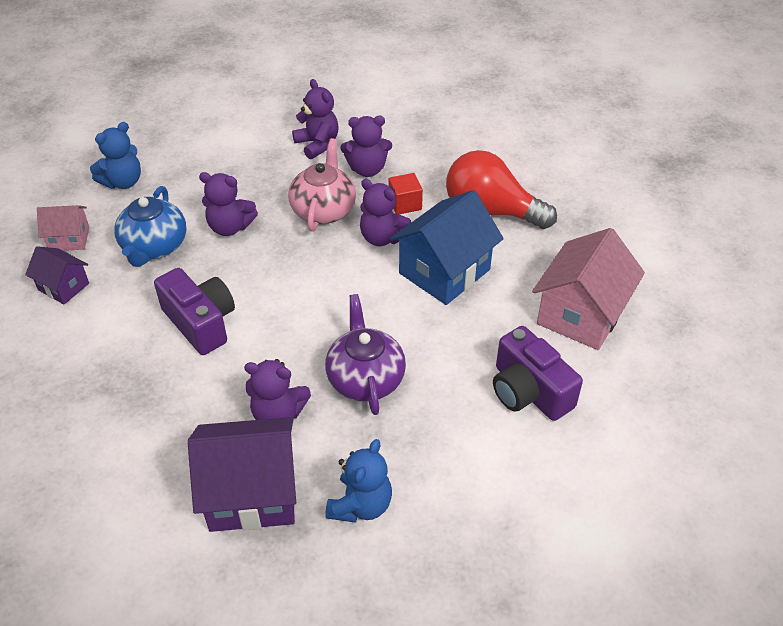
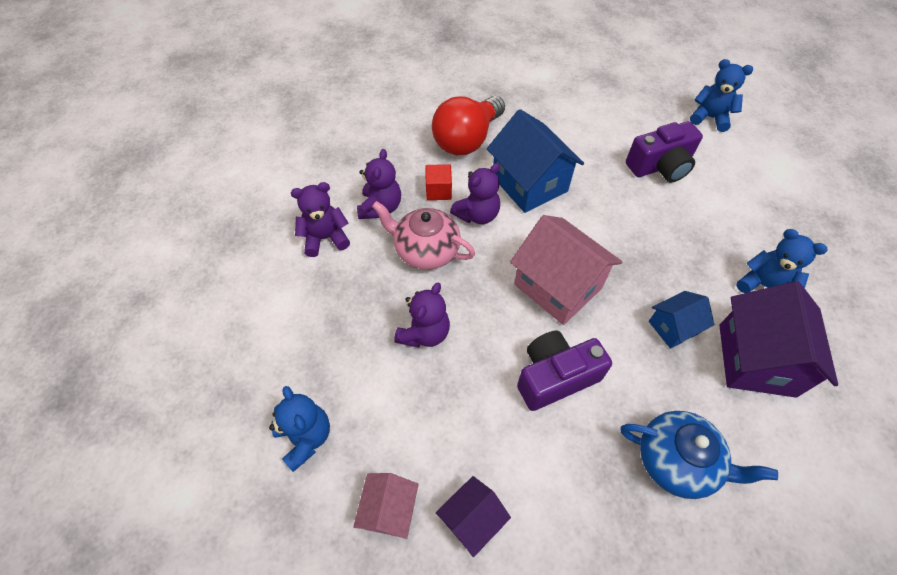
camera: 75 degrees left, 10 degrees up
(154, 247) = (433, 411): blue teapot -> blue teapot (676, 461)
(278, 414) = (673, 327): purple teddy bear -> blue house
(365, 378) = (639, 259): purple teapot -> none
(581, 314) = (591, 121): pink house -> pink house (558, 286)
(659, 446) = (709, 118): none -> blue teddy bear

